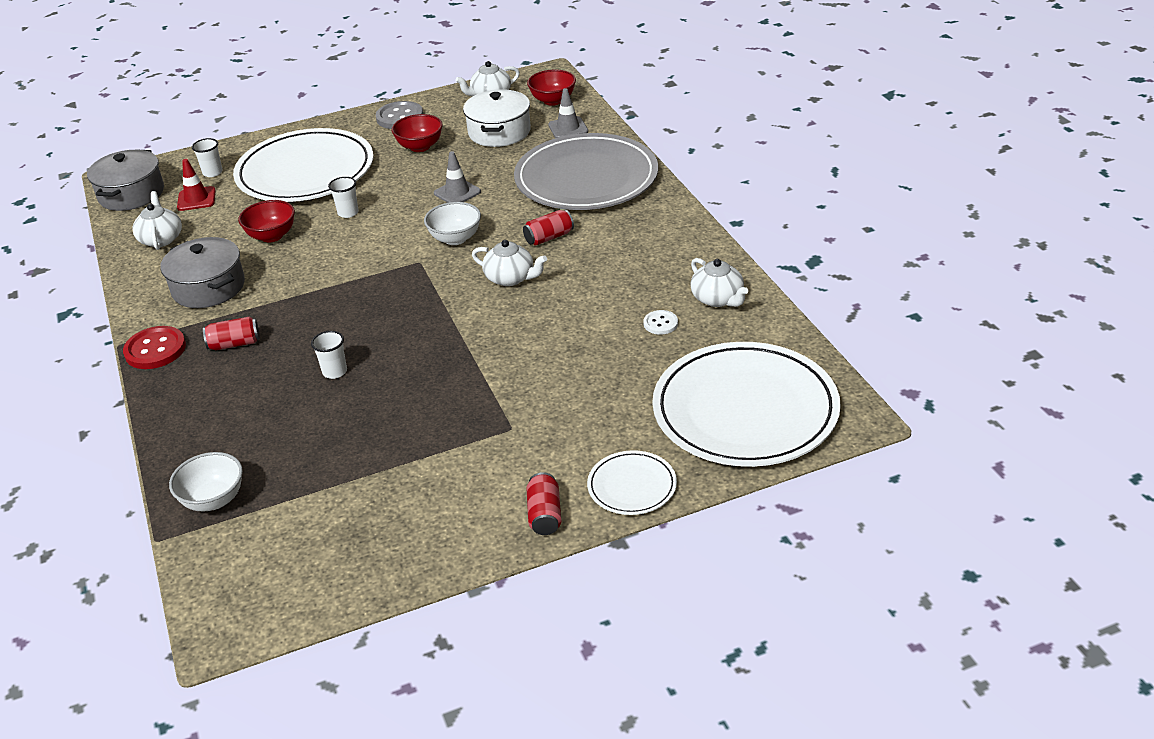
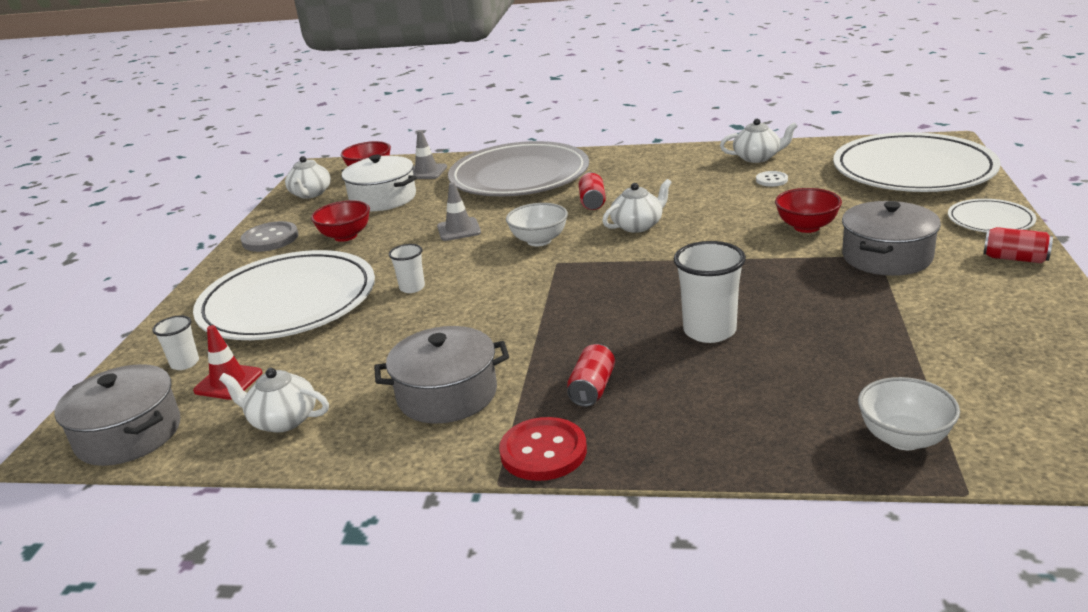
camera: 60 degrees left, 10 degrees down
(272, 236) = (392, 338): red bowl -> red bowl (806, 227)
(334, 372) = (709, 331): white cup -> white cup, size x1.77
(511, 434) = (886, 257): none -> grey pot

